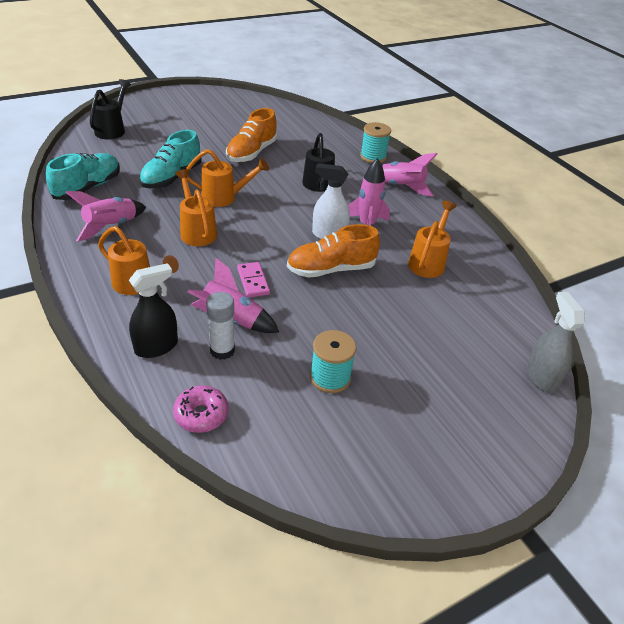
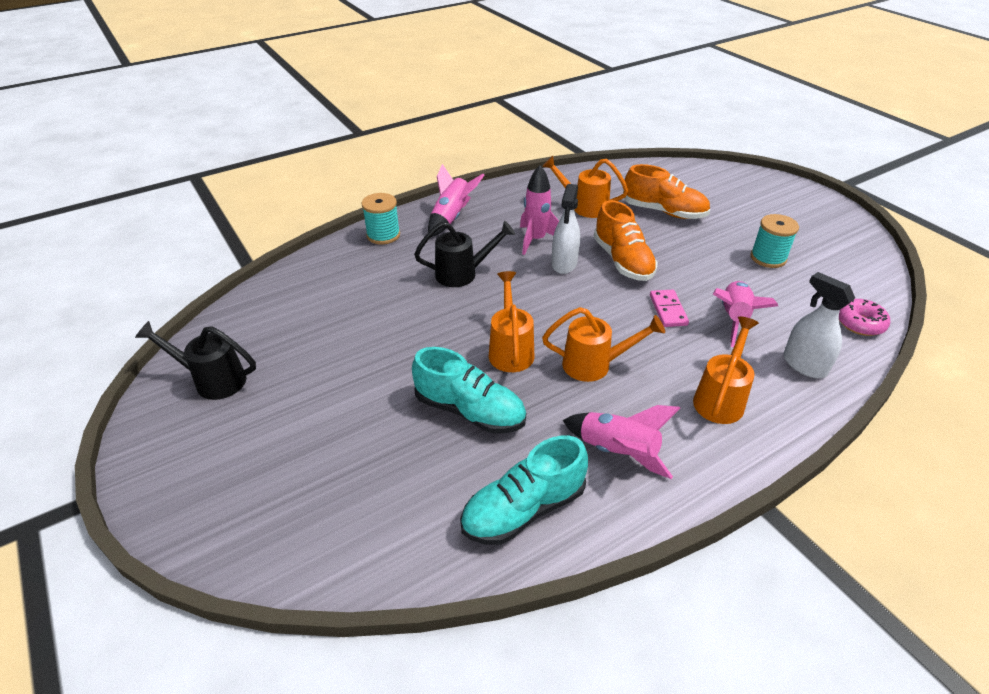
camera: 90 degrees left, 0 degrees up
(88, 188) = (523, 509): turquoise shoe -> turquoise shoe turned 60 degrees counterclockwise
(112, 129) = (307, 529): black watering can -> black watering can (212, 380)
(156, 347) = (804, 365): black spray bottle -> white spray bottle
(196, 231) = (595, 365): orange watering can -> orange watering can turned 150 degrees counterclockwise
(222, 350) = (778, 320): white glue stick -> none
(251, 153) = (383, 336): orange shoe -> orange shoe (664, 212)
(253, 281) = (668, 310): pink domino -> pink domino turned 75 degrees counterclockwise
(541, 377) = (702, 168): grey spray bottle -> none

